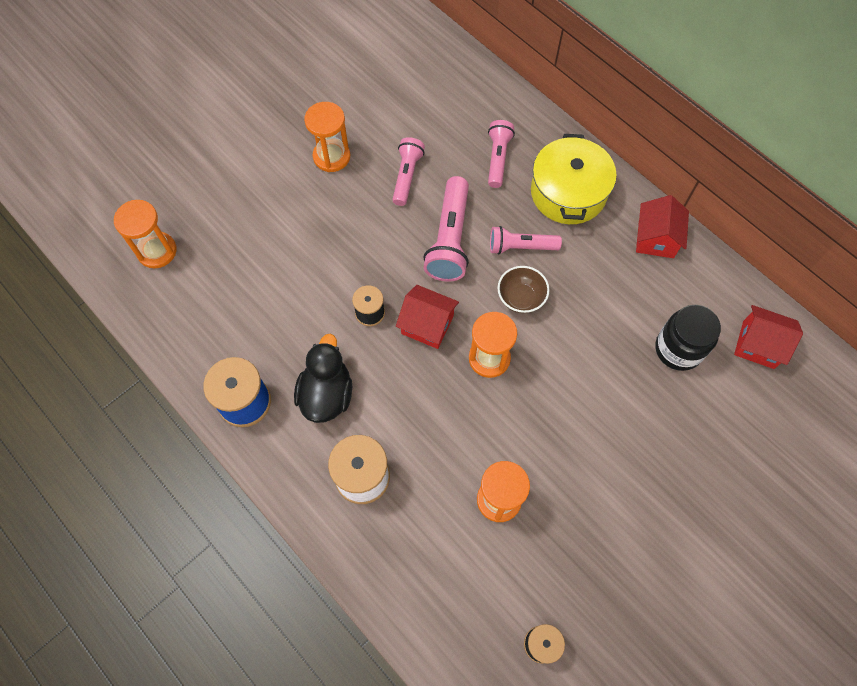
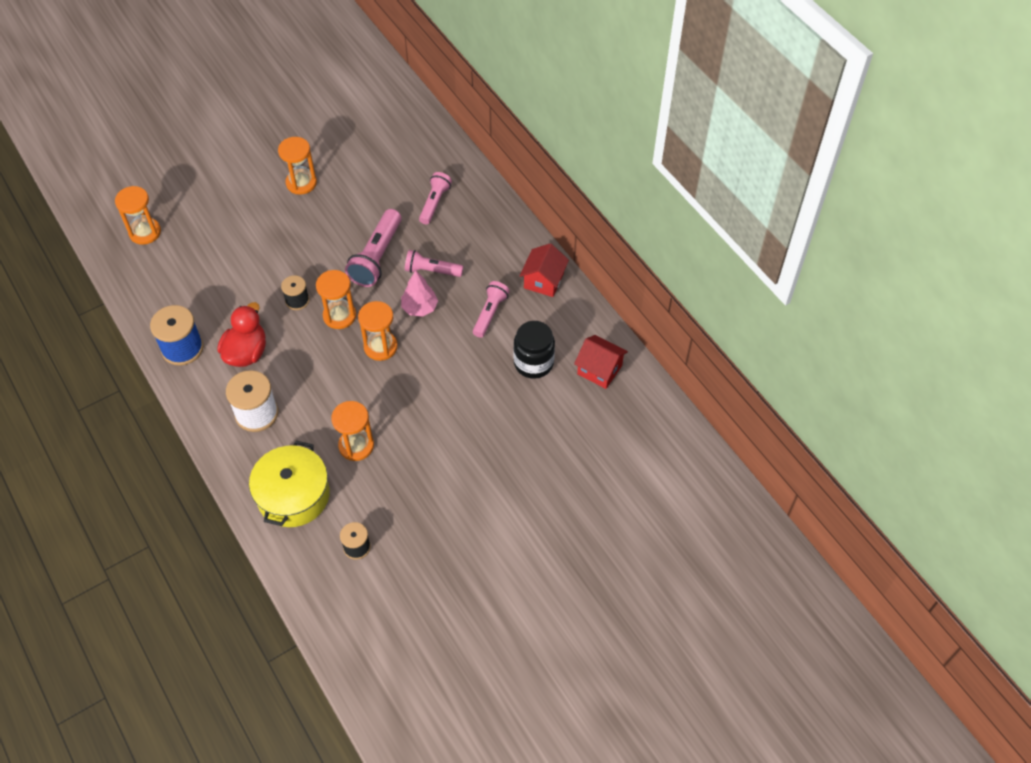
camera: 10 degrees right, 10 degrees down
(326, 394) = (246, 352): black duck -> red duck
(407, 176) = (357, 206): pink flashlight -> pink flashlight (490, 313)
(427, 325) = (339, 316): red house -> orange hourglass
(521, 298) = (419, 308): brown bowl -> pink tree
(568, 192) = (483, 236): yellow pot -> yellow pot (293, 495)

